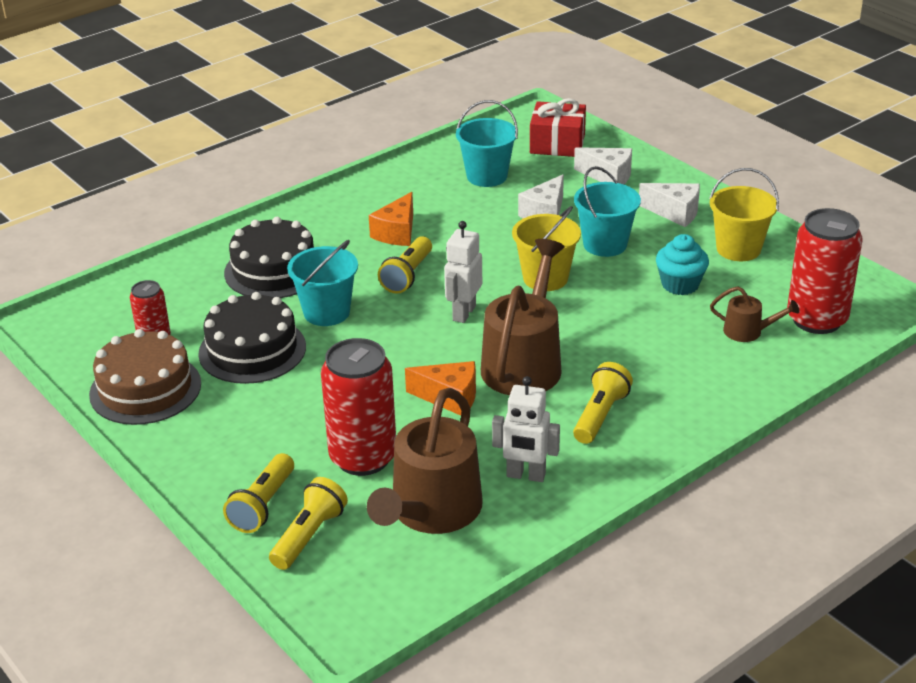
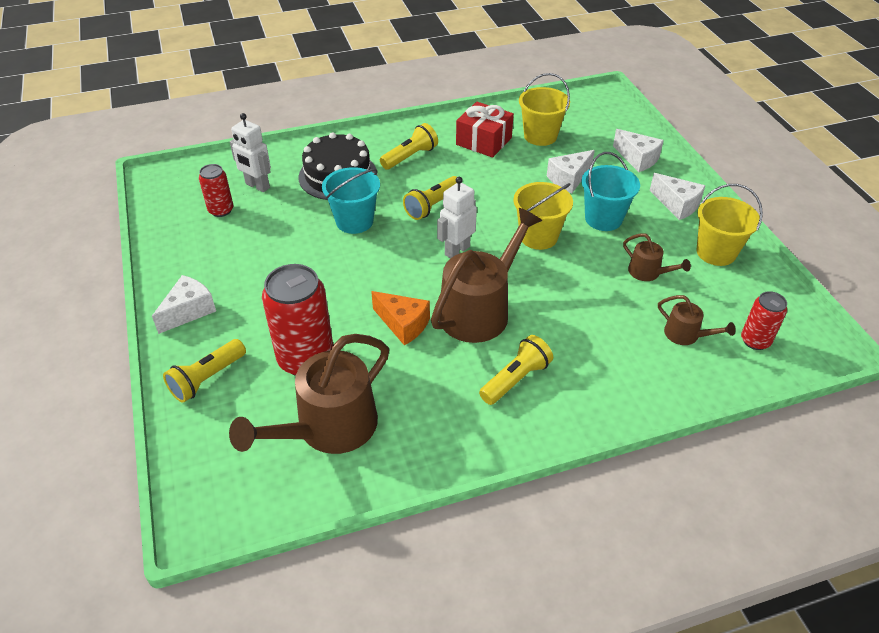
camera: 20 degrees right, 10 degrees up
(145, 389) = (189, 250): brown cake -> none
(192, 448) = (189, 311): none -> white cheese
(252, 350) = (282, 238): black cake -> none
(309, 536) = (223, 419): yellow flashlight -> yellow flashlight (410, 157)
(397, 232) = (445, 167): orange cheese -> none
(487, 176) = (540, 136): turquoise bucket -> yellow bucket
(525, 475) = (422, 418): white robot -> white robot (257, 186)
(557, 144) = (611, 121): red gift -> red gift (484, 141)
(680, 284) = (648, 273): turquoise cupcake -> brown watering can
(817, 319) = (755, 341): red can -> red can, size x0.54

